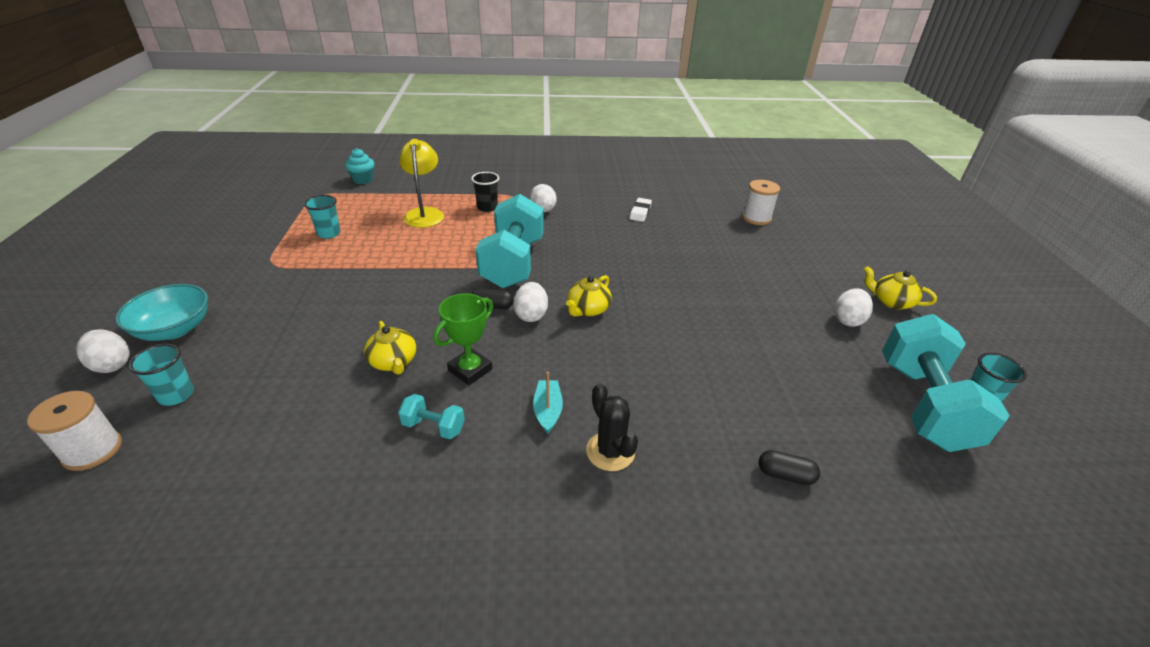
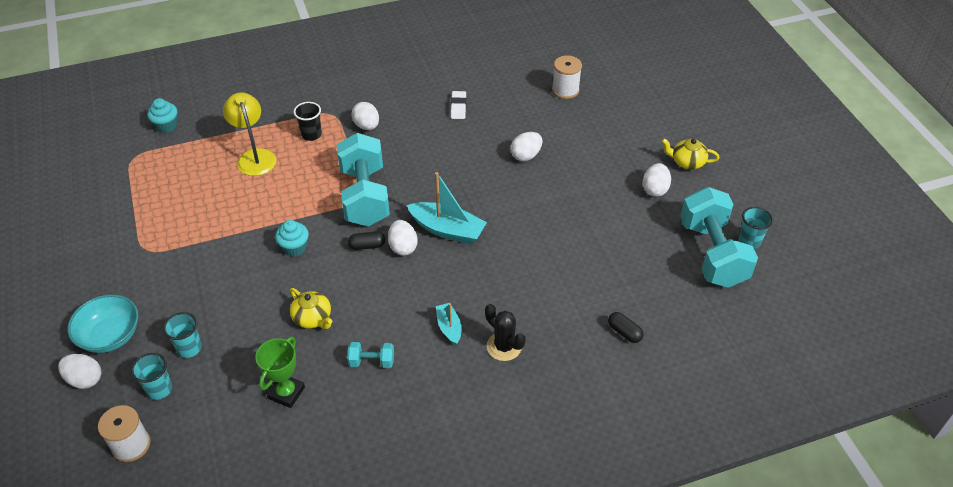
camera: 15 degrees left, 10 degrees up
(329, 233) = (176, 203): turquoise cup -> turquoise cup (189, 348)
(415, 292) = (294, 248): none -> turquoise cupcake
(470, 370) = (376, 309): green trophy -> green trophy (286, 393)
(588, 309) = (447, 230): yellow teapot -> turquoise boat
(699, 261) = (526, 155): none -> white egg
(785, 475) = (624, 332): black capsule -> black capsule turned 45 degrees clockwise

